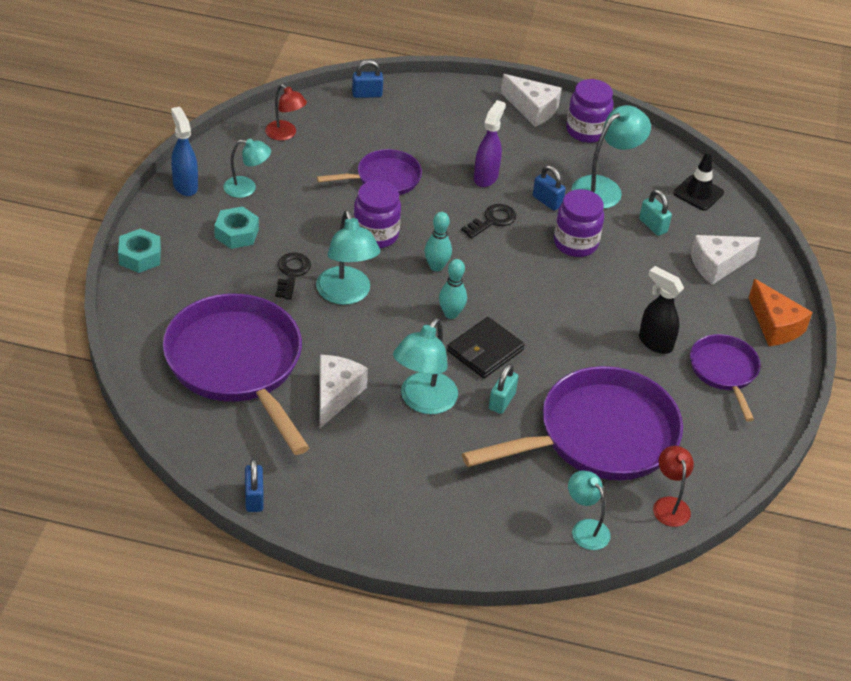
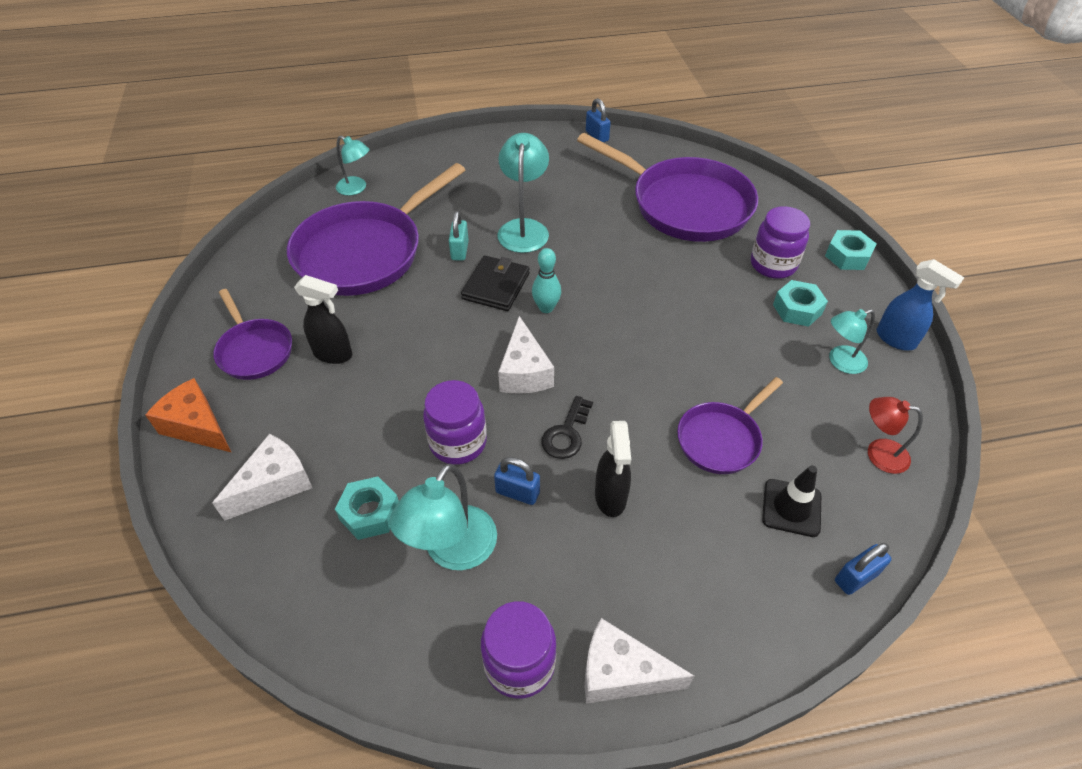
camera: 160 degrees right, 5 degrees up
(291, 273) = (713, 291): black key -> none
(336, 395) = (594, 210): white cheese -> white cheese (524, 372)
(346, 294) = (651, 290): turquoise lamp -> none
(375, 235) = (673, 361): purple jar -> purple jar (773, 264)
(436, 266) = (590, 351): turquoise bowling pin -> none
(486, 177) = (610, 497): purple spray bottle -> black spray bottle
(653, 226) = (370, 513): turquoise padlock -> turquoise nut
(669, 505) = (292, 223): red lamp -> none
(698, 193) = (316, 606): black traffic cone -> black traffic cone (791, 508)

